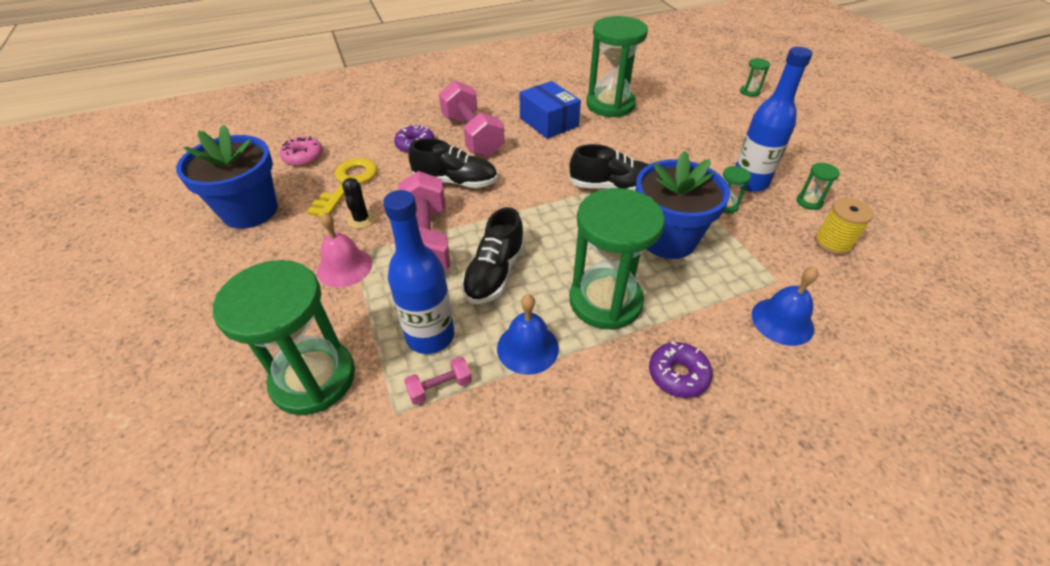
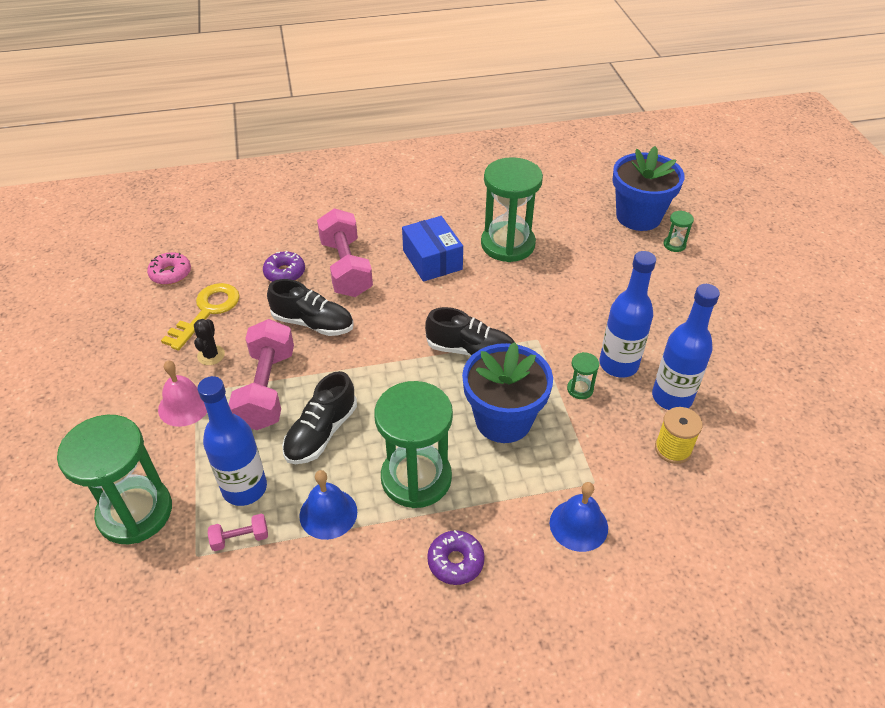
camera: 10 degrees right, 0 degrees up
(250, 211) = (109, 331): blue flower pot -> blue flower pot (638, 216)
(809, 202) = (672, 397): green hourglass -> blue bottle

